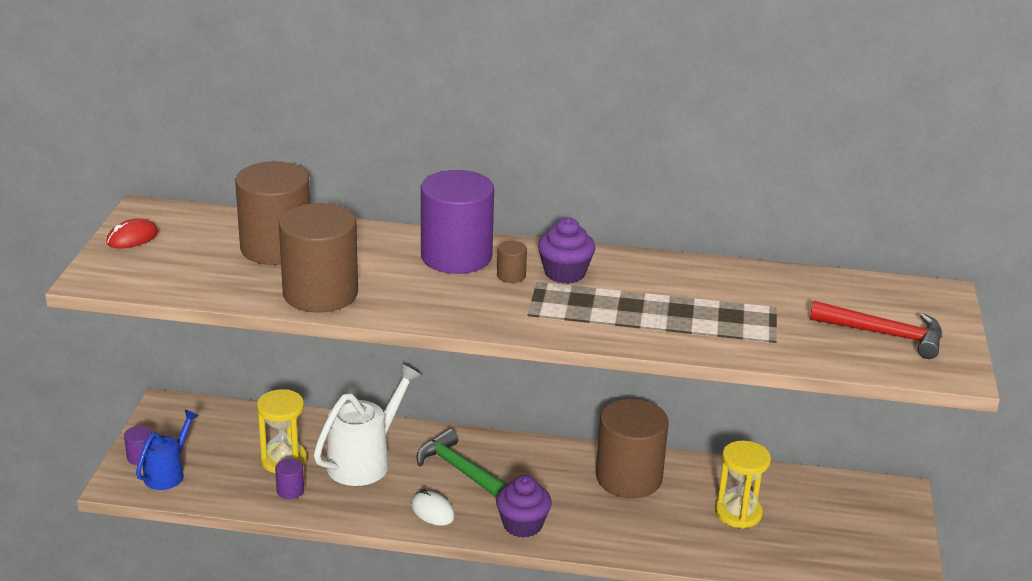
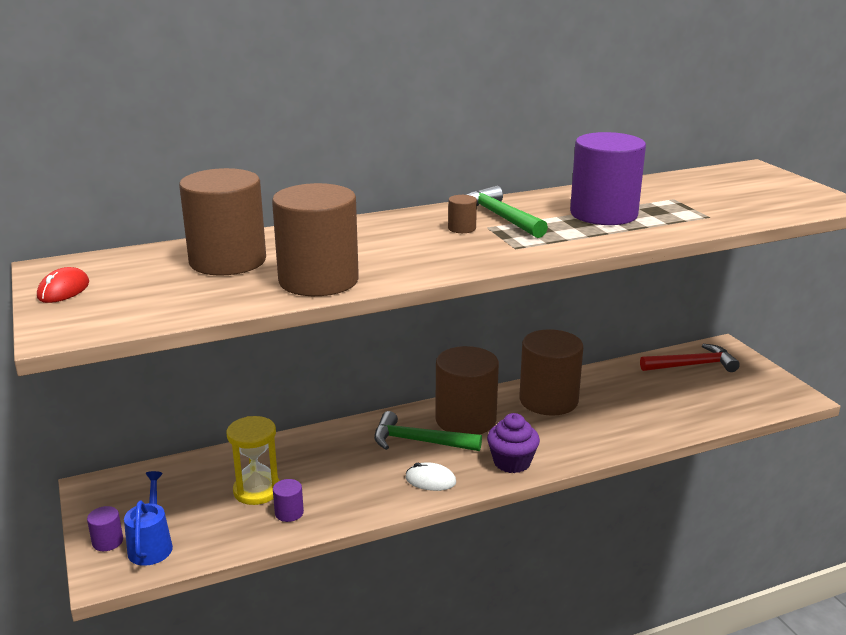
camera: 30 degrees left, 5 degrees down
(365, 460) = (331, 463): white watering can -> none
(456, 256) = (398, 228): purple cylinder -> purple cylinder (603, 214)
(526, 466) = (465, 420): none -> brown cylinder
(565, 273) = (499, 217): purple cupcake -> green hammer
(738, 513) = (647, 395): yellow hourglass -> none
(885, 334) = (764, 195): red hammer -> red hammer (692, 365)

